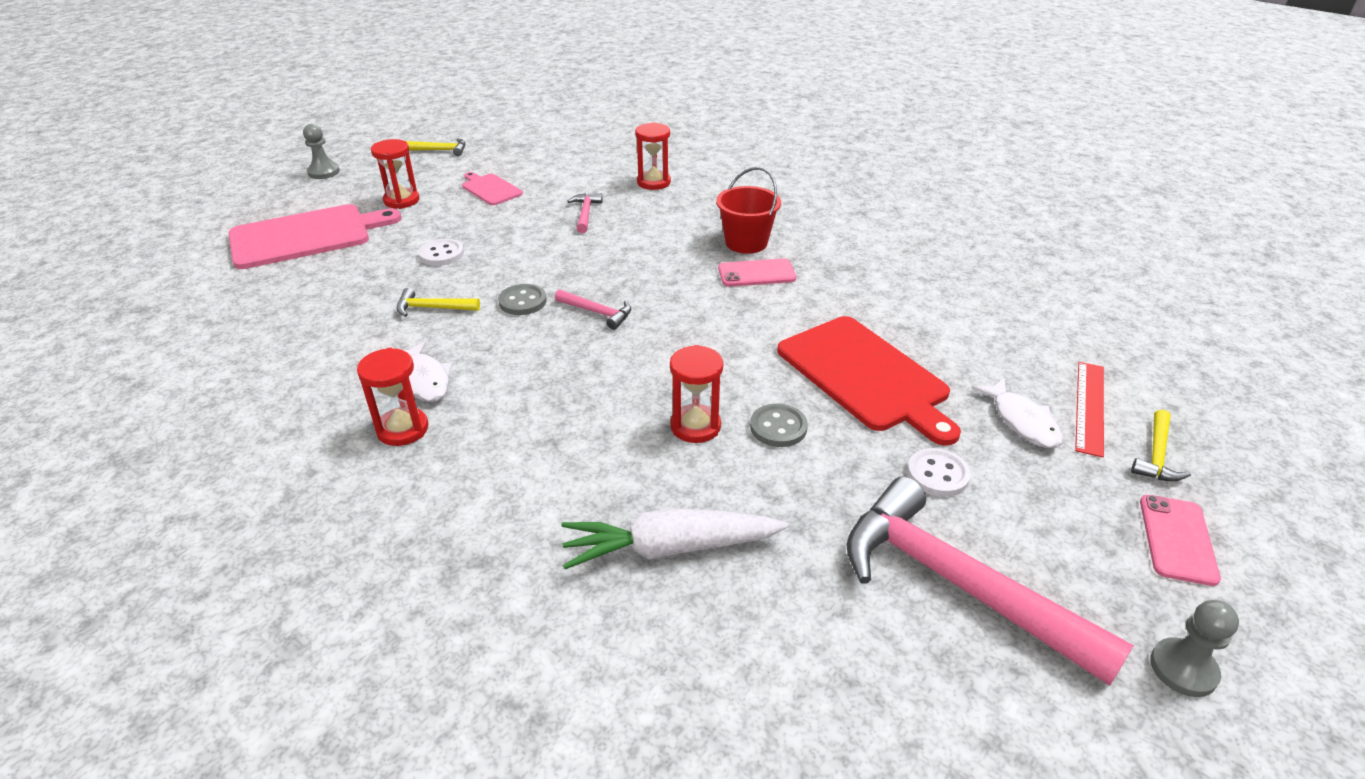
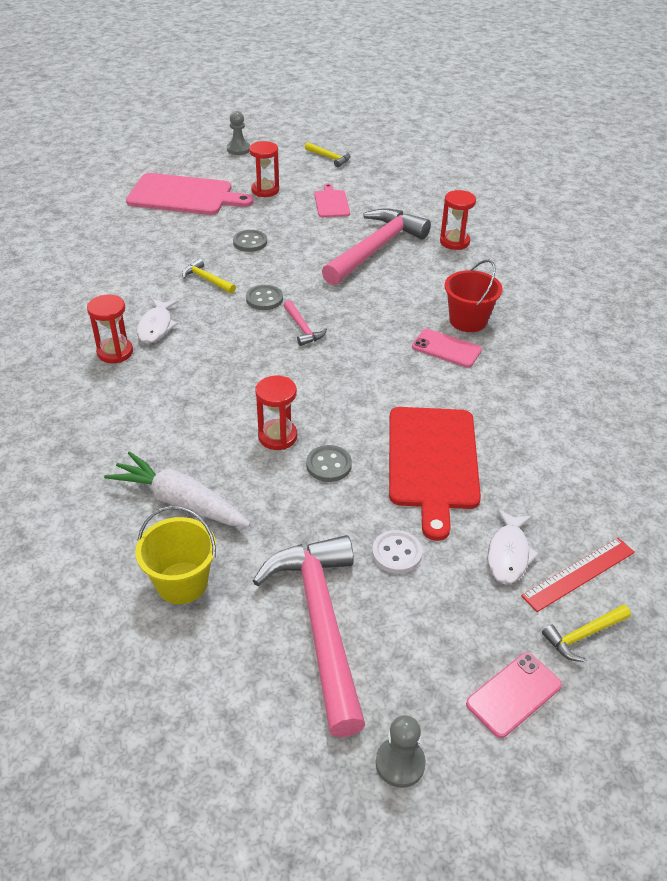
camera: 35 degrees right, 5 degrees up
(441, 254) = (250, 242): white button -> grey button
(585, 213) = (376, 249): pink hammer -> pink hammer, size x2.31
(776, 634) = (182, 583): none -> yellow bucket

